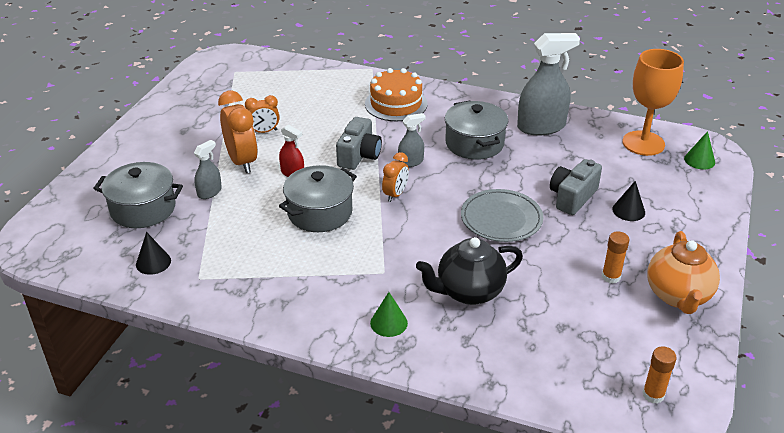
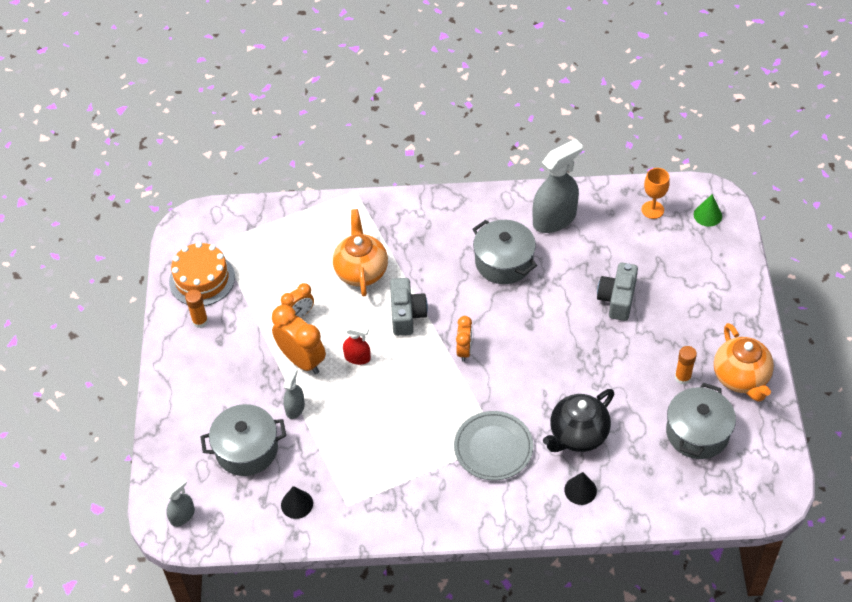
camera: 20 degrees left, 15 degrees up
(320, 212) = (409, 396): grey pot -> grey pot (697, 432)
(339, 117) = (361, 271): none -> orange teapot
(388, 323) = (529, 490): green cone -> none
(396, 104) = (405, 234): orange cake -> orange cake (202, 279)
(410, 162) = (457, 306): grey spray bottle -> grey spray bottle (182, 516)
(501, 219) = (568, 346): grey plate -> grey plate (493, 448)
(628, 210) = (670, 298): black cone -> black cone (580, 490)
(643, 143) = (652, 210): orange goblet -> orange goblet, size x0.56
(653, 395) = (755, 481): orange glue stick -> orange glue stick (200, 321)

